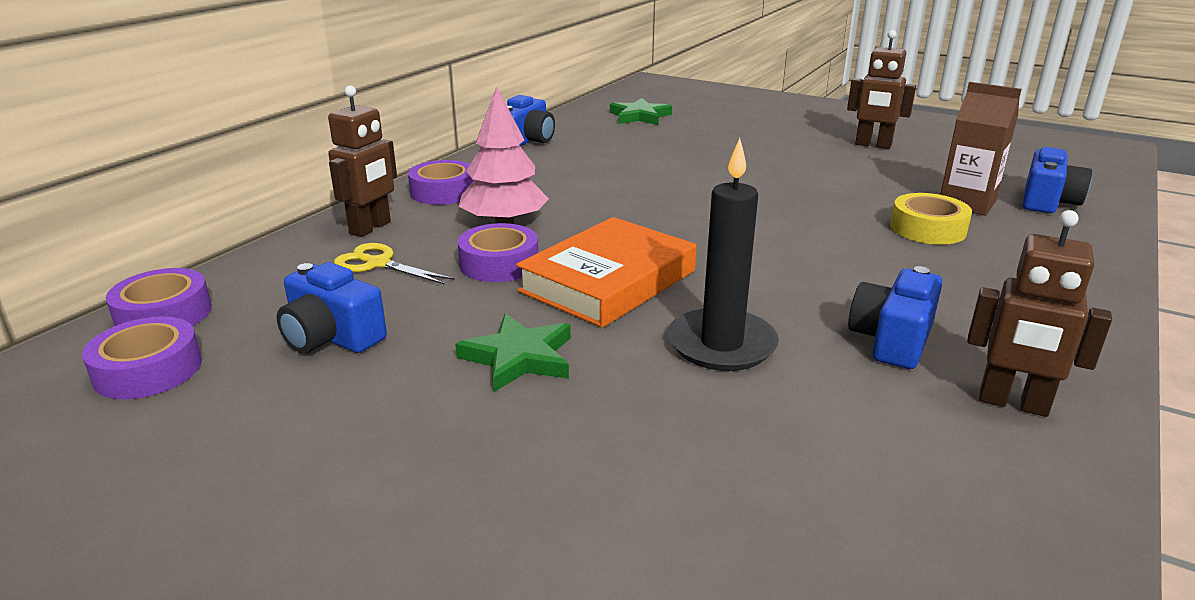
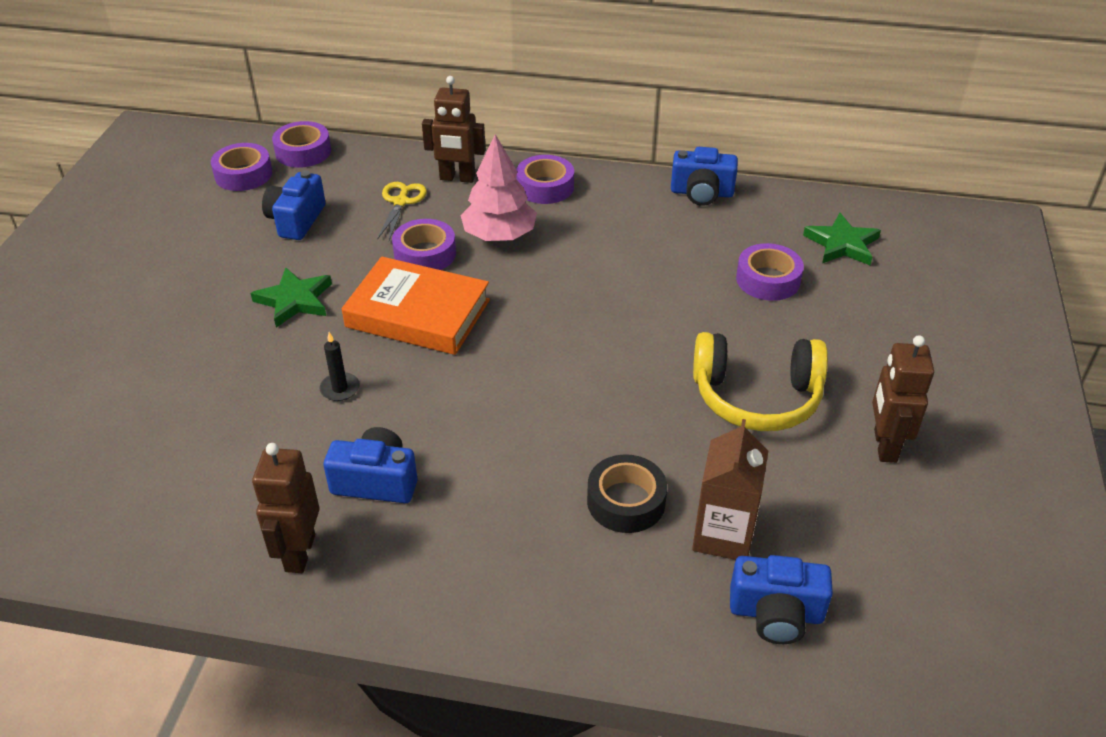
camera: 70 degrees right, 15 degrees up
(666, 142) = (768, 280): none -> purple tape
(721, 344) = (340, 389): black candle -> black candle, size x0.48
(808, 168) = (756, 397): none -> yellow headphones
(927, 229) = (626, 501): yellow tape -> black tape

